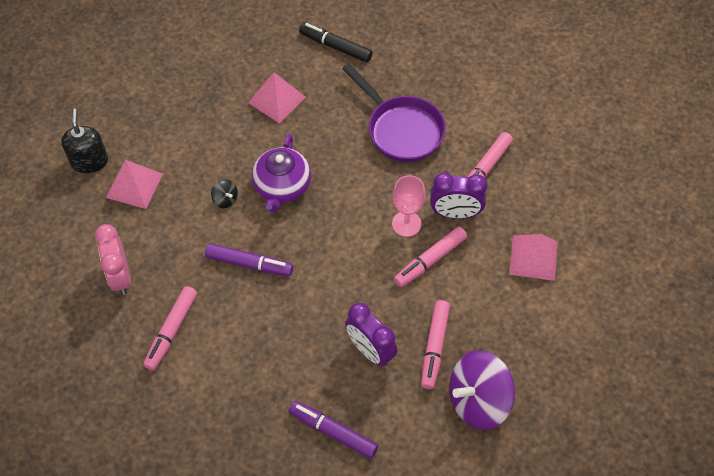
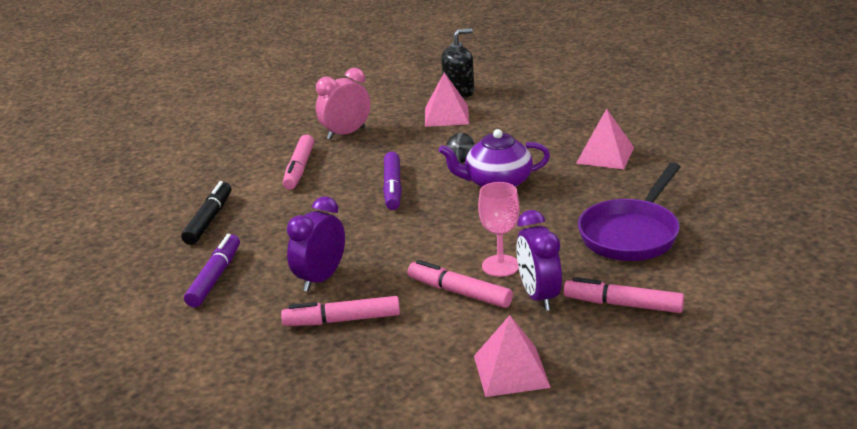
camera: 75 degrees right, 30 degrees down
(171, 331) = (299, 169): pink marker -> pink marker turned 90 degrees counterclockwise
(335, 46) = (710, 169): black marker -> black marker (209, 220)
(478, 400) = (281, 367): purple spinning top -> none

